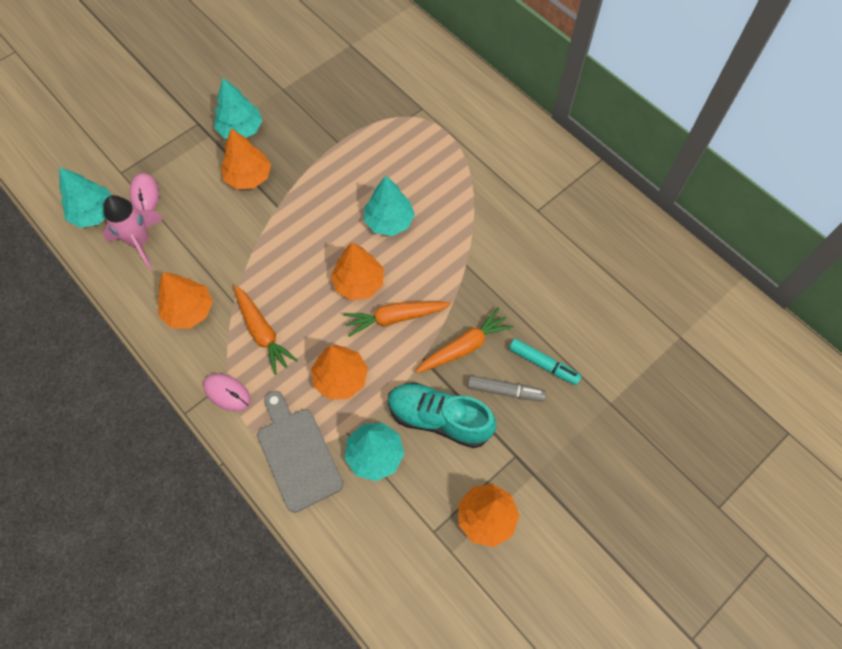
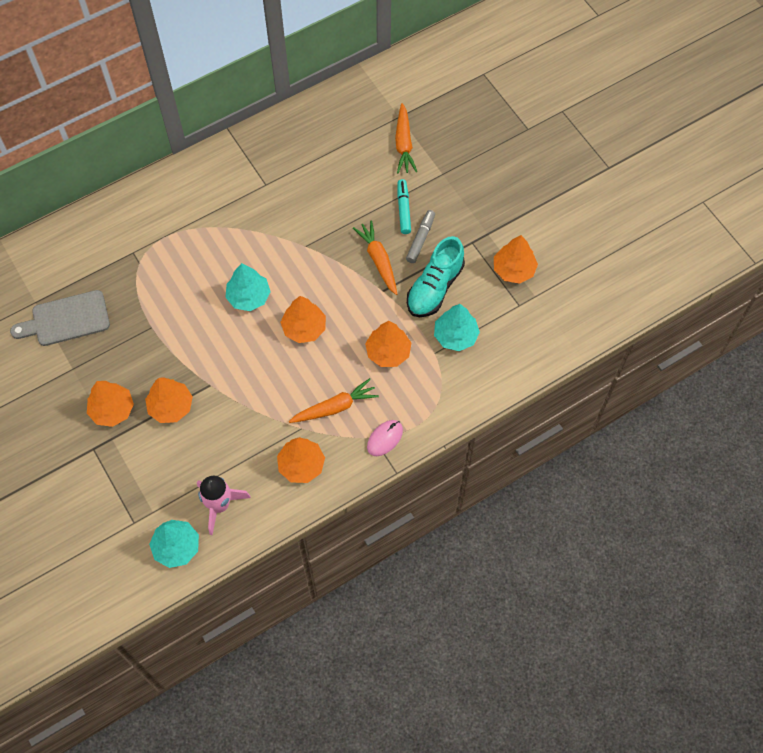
camera: 80 degrees left, 0 degrees up
(145, 195) = (167, 500): pink mouse -> none
(240, 129) = (112, 410): turquoise tree -> orange tree
(297, 454) = (445, 390): grey cutting board -> grey cutting board (66, 319)
(395, 318) = (343, 305): orange carrot -> orange carrot (404, 144)
(543, 364) = (403, 209): turquoise marker -> turquoise marker turned 45 degrees counterclockwise

